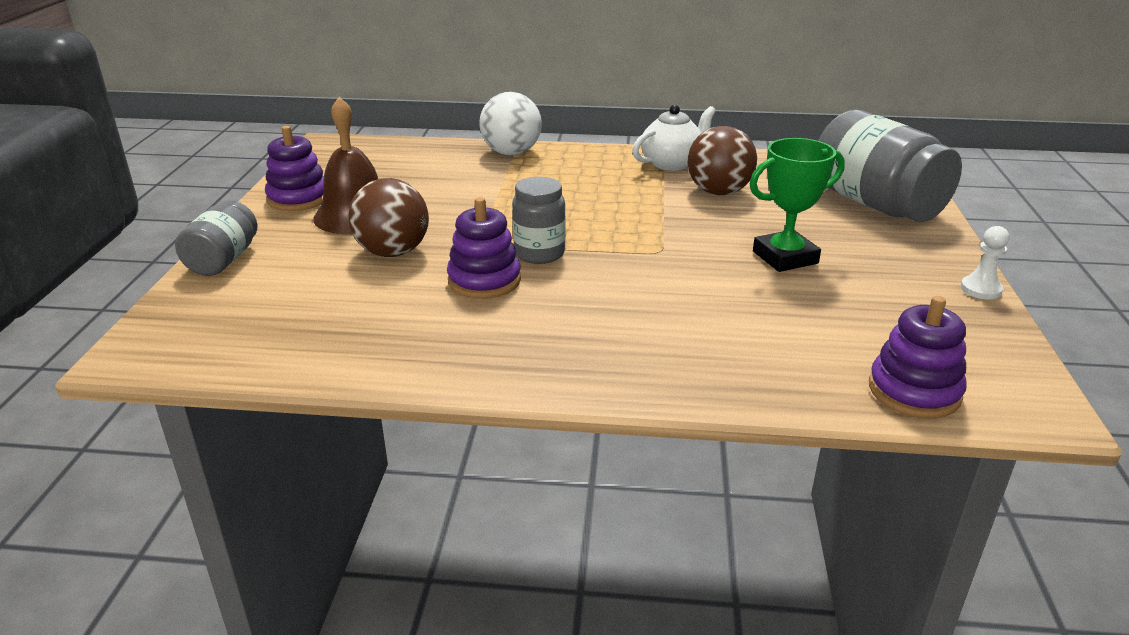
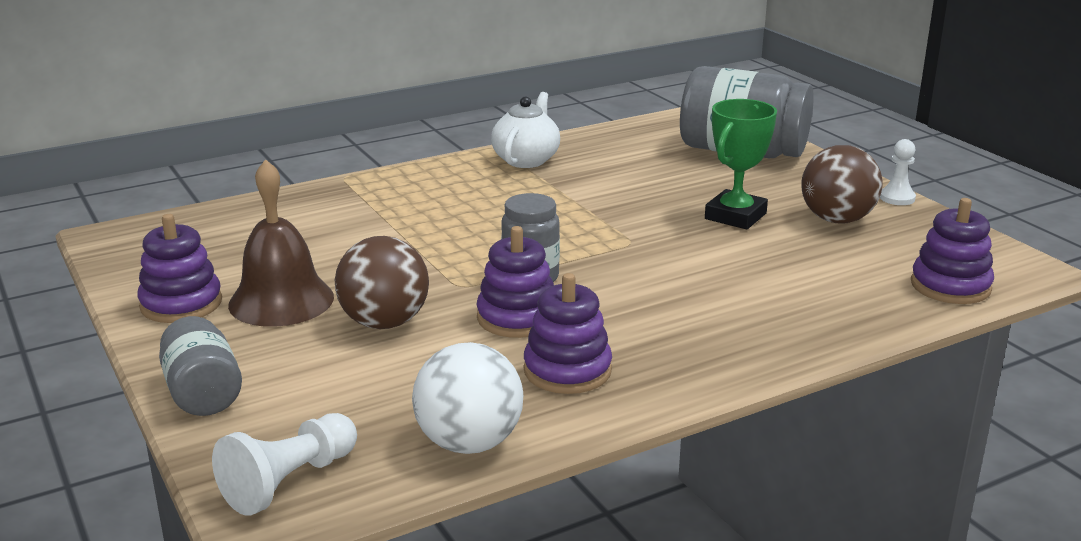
camera: 35 degrees left, 5 degrees down
(178, 338) = (289, 482): none -> white pawn
(458, 334) = (567, 370): none -> purple stacking toy
(511, 153) = (351, 190): white ball -> white ball (469, 443)
(718, 192) = (605, 175): brown ball -> brown ball (837, 220)

